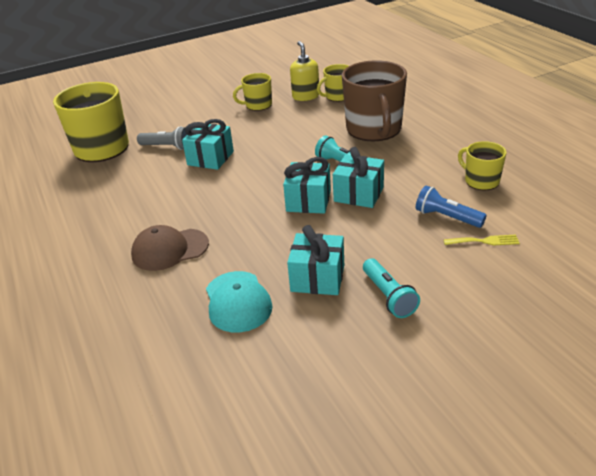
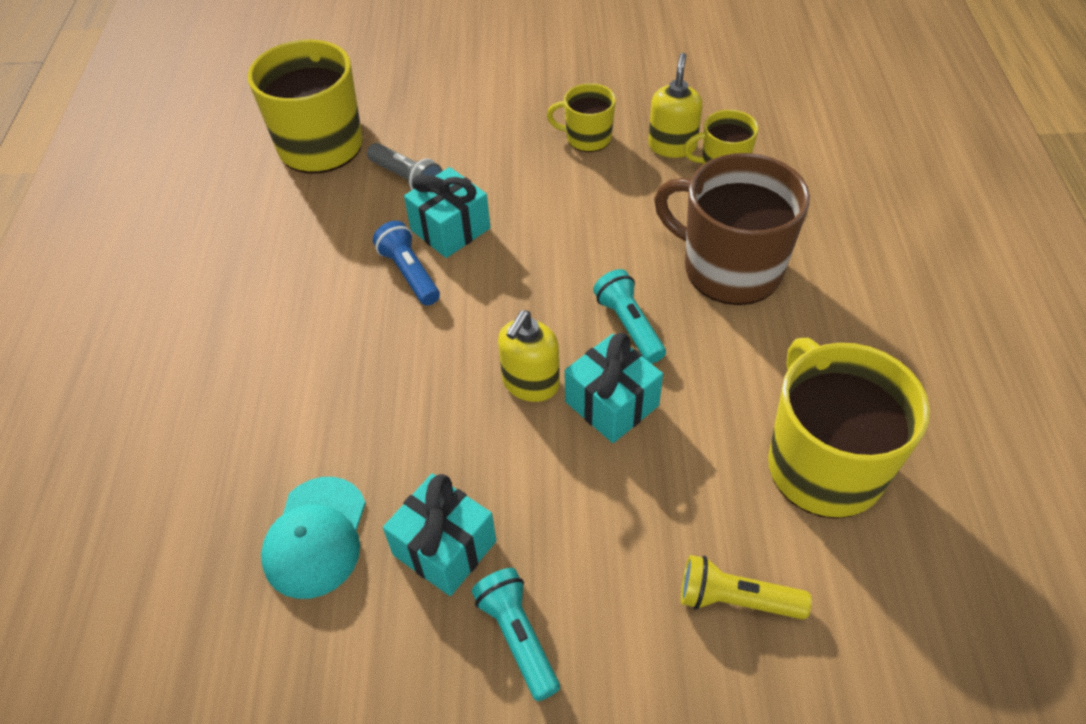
camera: 25 degrees right, 15 degrees up
(170, 249) = (291, 392): brown cap -> none
(308, 201) = (530, 383): turquoise gift -> yellow soap dispenser
(374, 129) = (730, 268): brown mug -> brown mug turned 105 degrees clockwise
(389, 296) = (517, 637): turquoise flashlight -> turquoise flashlight turned 150 degrees clockwise
(446, 217) = (711, 519): blue flashlight -> blue flashlight (409, 273)
(481, 181) = (823, 465): yellow mug -> yellow mug, size x1.92
(484, 241) = (735, 600): yellow fork -> yellow flashlight

